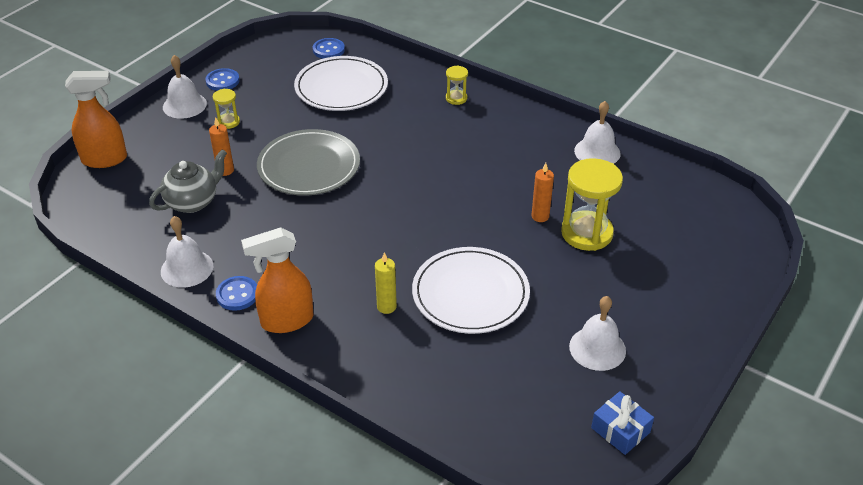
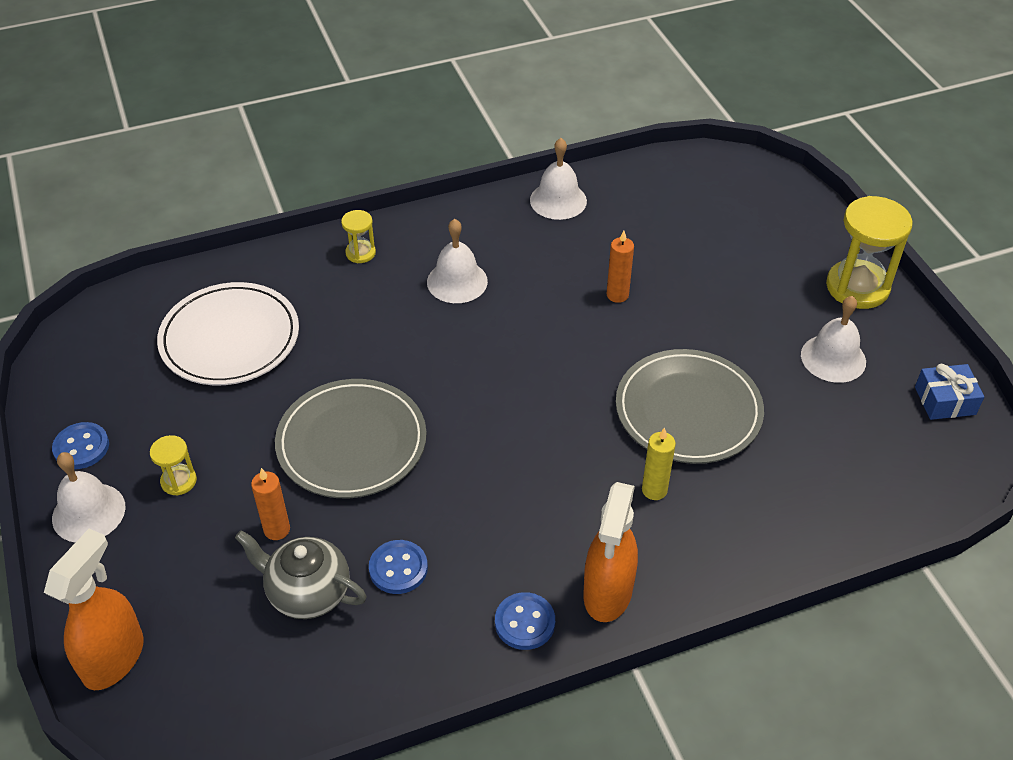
camera: 55 degrees left, 5 degrees up
(187, 268) = (433, 656): white bell -> white bell (457, 281)
(193, 202) = (307, 593): grey teapot -> grey teapot turned 60 degrees counterclockwise
(328, 50) = (139, 312): blue button -> blue button (398, 568)
(470, 294) = (688, 410): white plate -> grey plate
(586, 233) = (671, 276): yellow hourglass -> yellow hourglass (857, 287)

